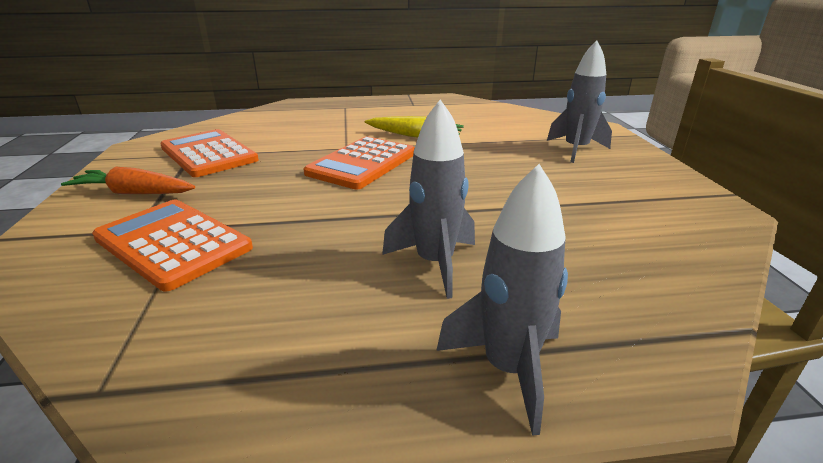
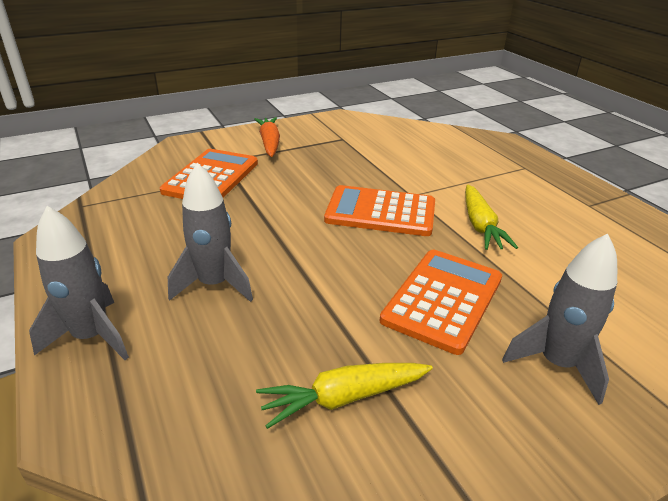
camera: 70 degrees right, 5 degrees up
(208, 154) = (348, 144): orange calculator -> orange calculator (442, 299)
(610, 219) = (344, 398): none -> yellow carrot

